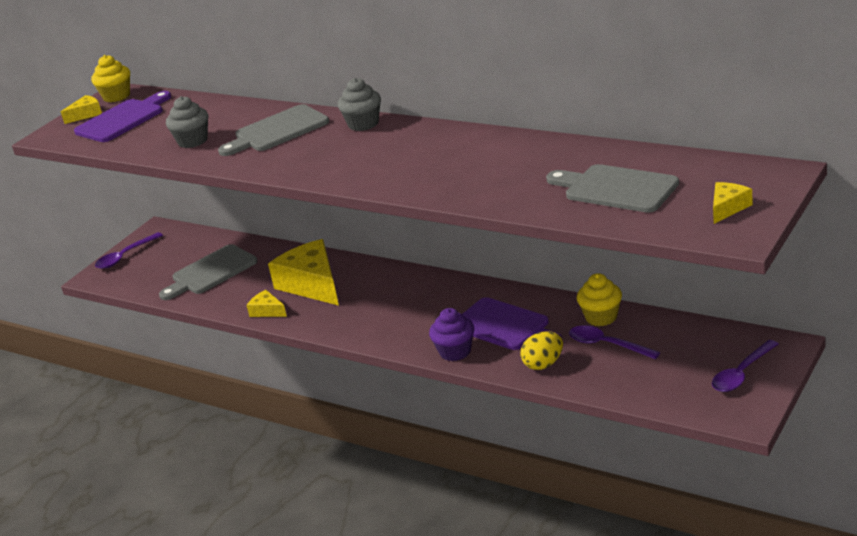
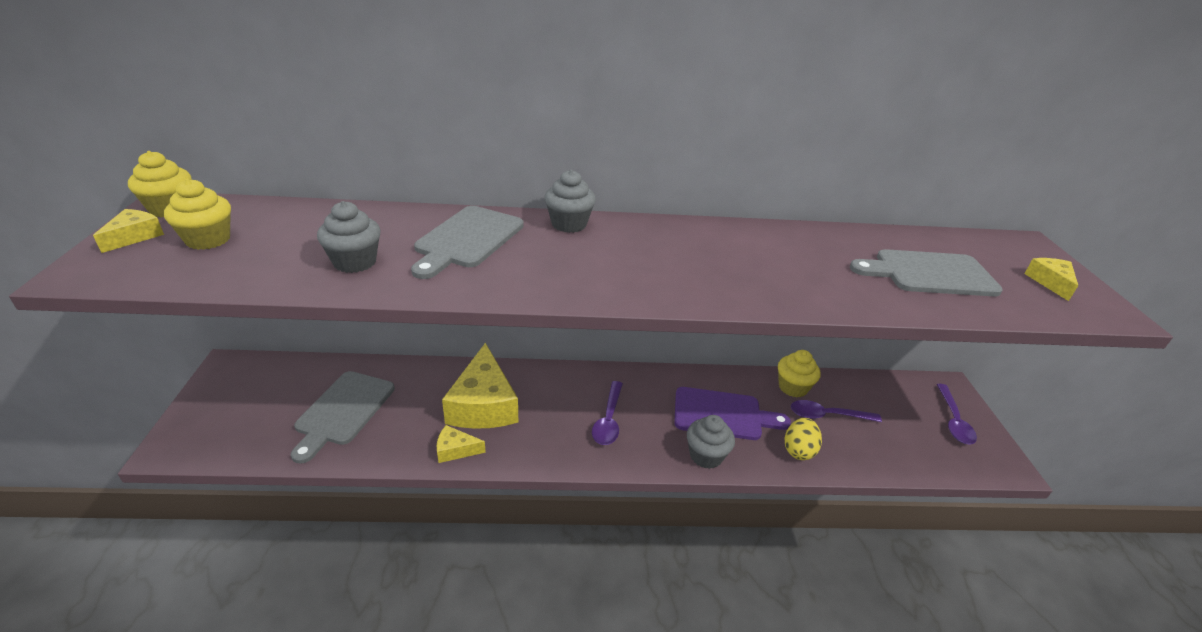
camera: 40 degrees left, 5 degrees up
(123, 119) = (208, 240): purple cutting board -> yellow cupcake
(125, 256) = (202, 410): purple spoon -> purple spoon (608, 420)
(312, 284) = (483, 404): yellow cheese -> yellow cheese turned 120 degrees counterclockwise
(455, 352) = (706, 456): purple cupcake -> grey cupcake

